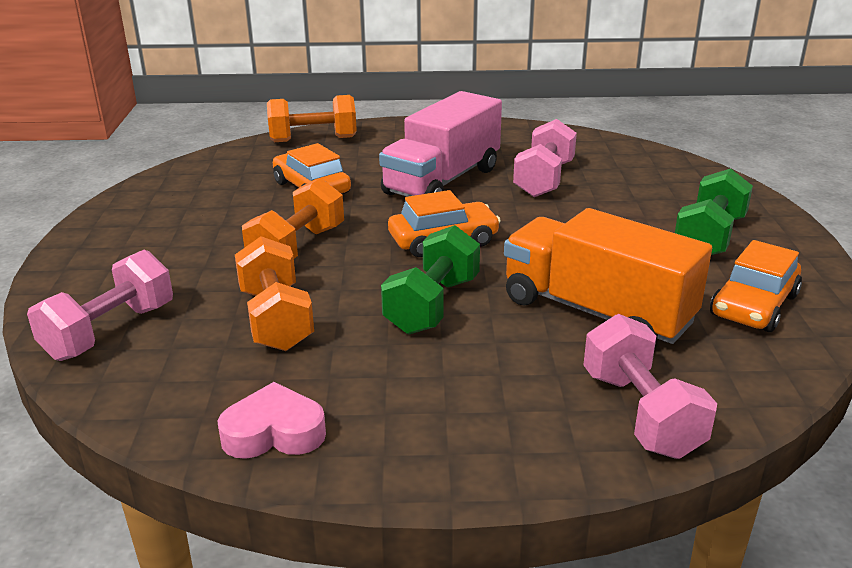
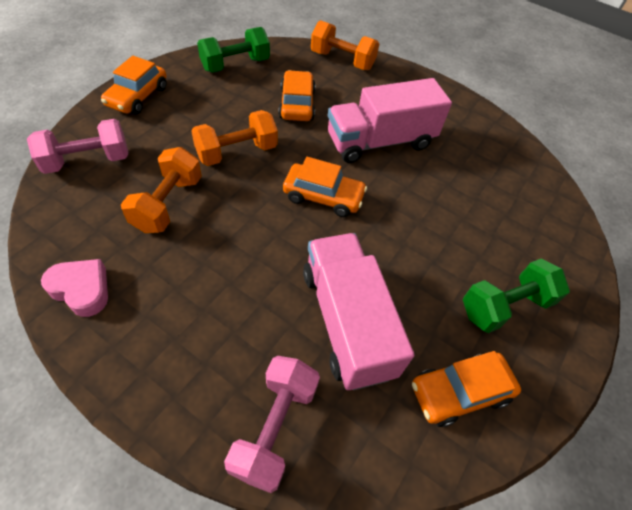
camera: 30 degrees right, 25 degrees up
(95, 254) = (137, 96): none -> orange car
(432, 305) = (258, 248): green dumbbell -> green dumbbell (235, 65)
(544, 180) = (449, 178): pink dumbbell -> none
(596, 312) = (346, 321): orange truck -> pink truck

